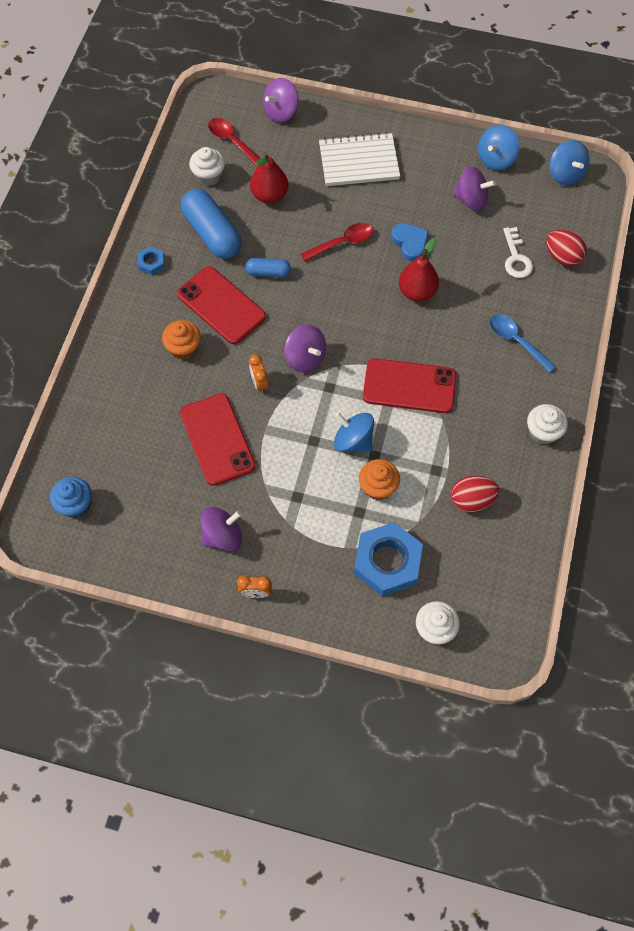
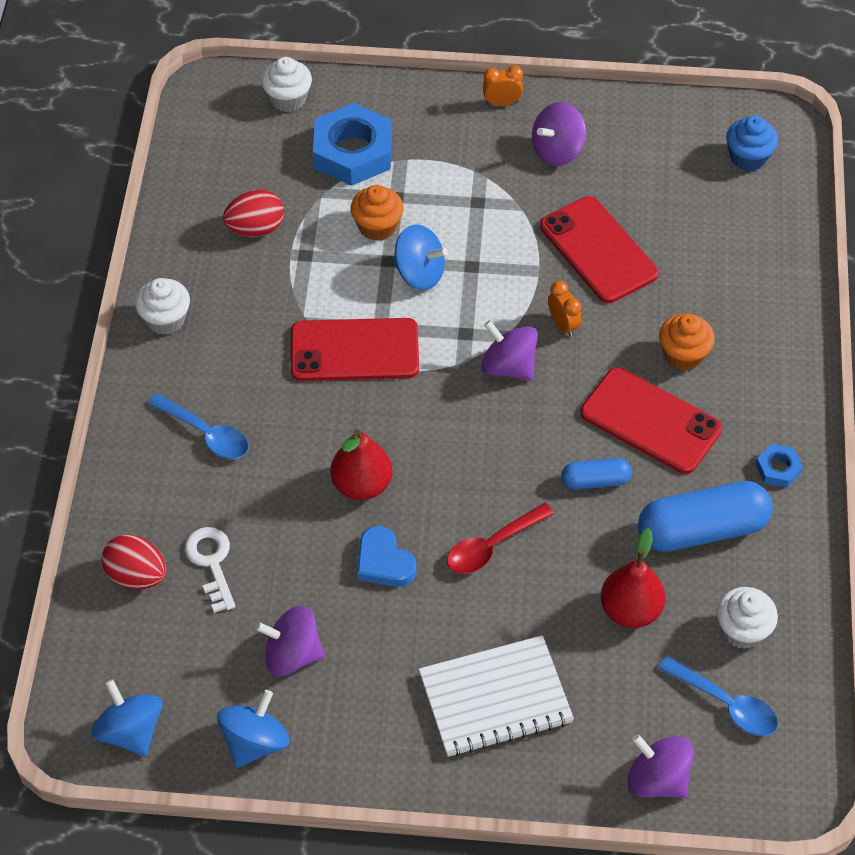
camera: 170 degrees right, 10 degrees down
(212, 233) = (702, 530): blue capsule -> blue capsule turned 60 degrees counterclockwise
(232, 141) = (725, 703): red spoon -> blue spoon
(281, 112) = (657, 779): purple spinning top -> purple spinning top turned 90 degrees counterclockwise

